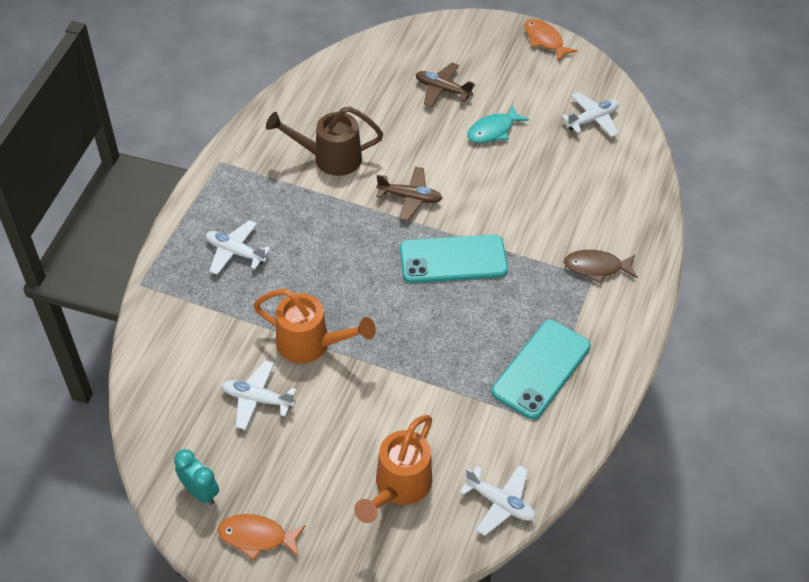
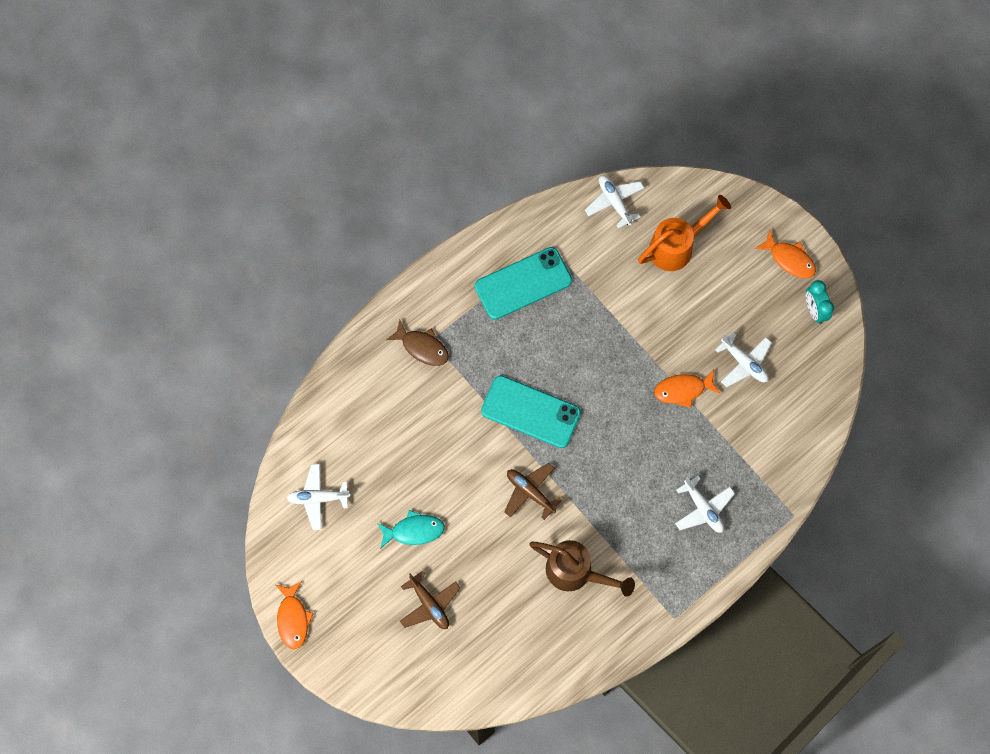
camera: 150 degrees left, 20 degrees up
(311, 344) = (683, 390): orange watering can -> orange fish

